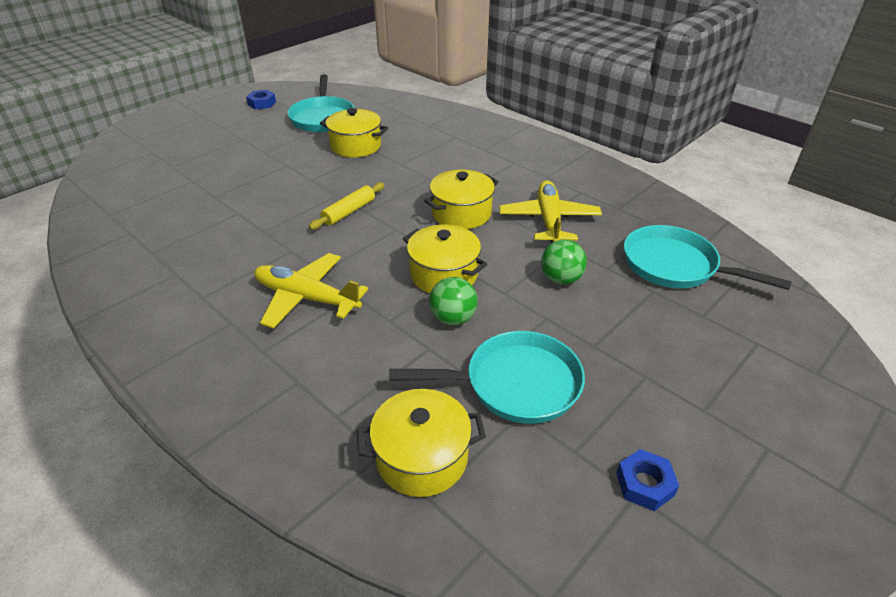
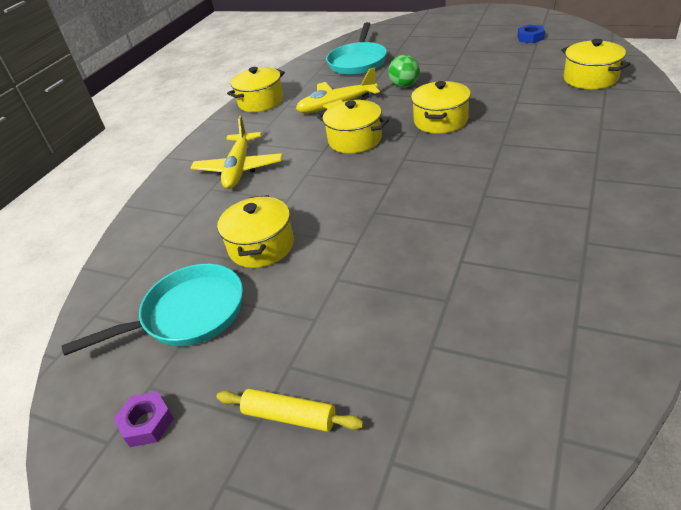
camera: 105 degrees left, 0 degrees up
(262, 103) = (147, 423): blue nut -> purple nut
(306, 298) = (528, 160): yellow plane -> yellow plane (239, 169)
(349, 212) = (398, 192): yellow rolling pin -> yellow rolling pin (289, 416)
(453, 318) = (481, 104): green ball -> none
(515, 384) = (510, 73): turquoise pan -> none
(606, 180) = (261, 102): none -> yellow pot

